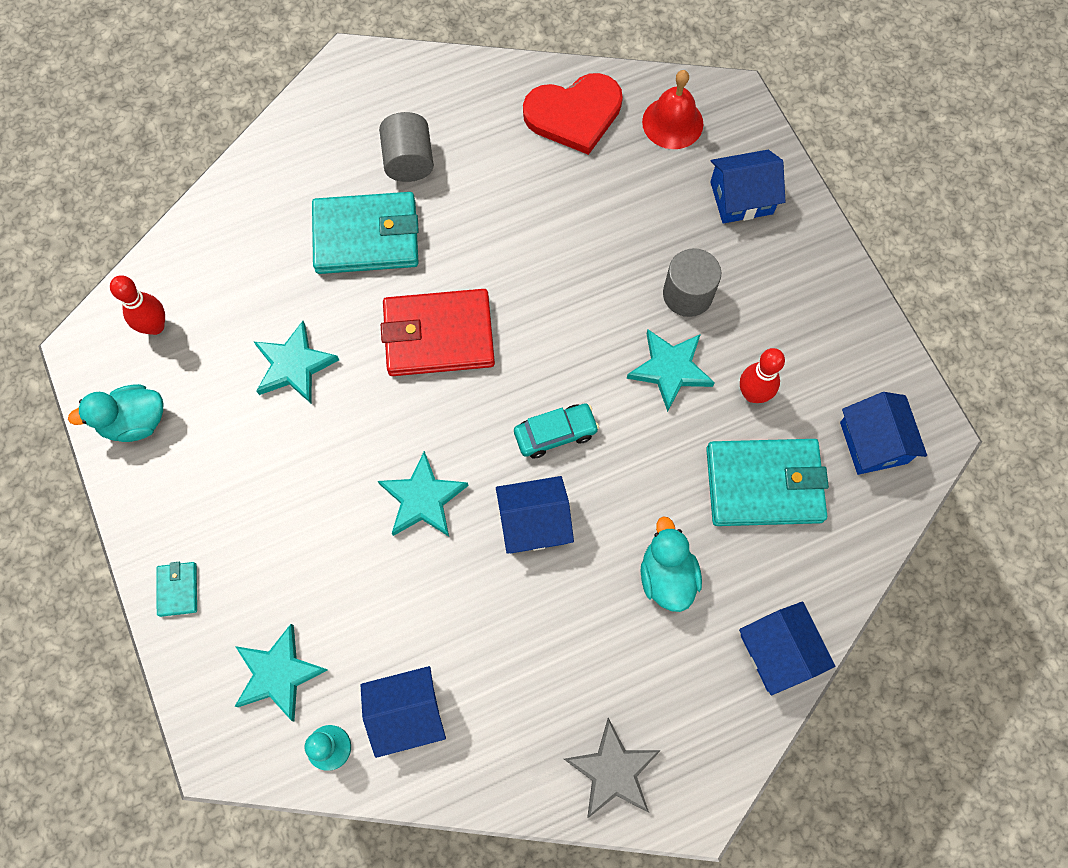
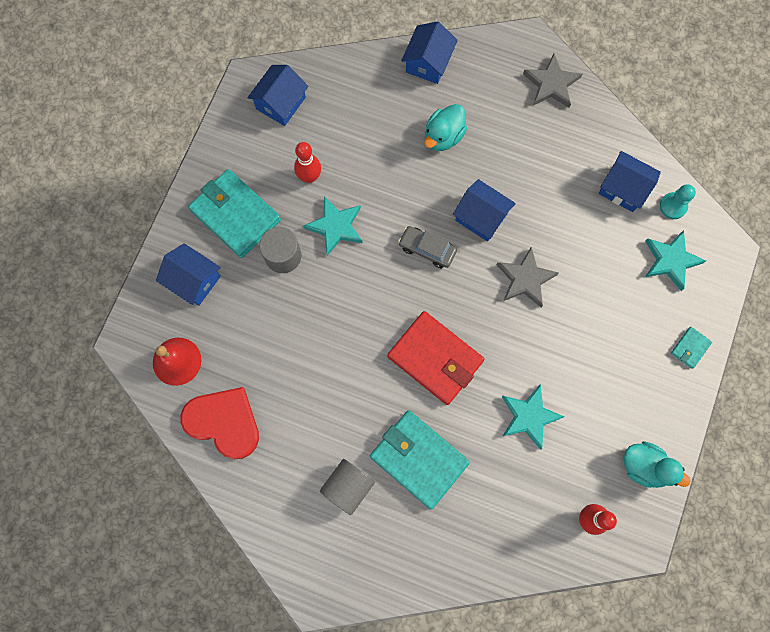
camera: 135 degrees left, 5 degrees up
(423, 499) = (525, 279): turquoise star -> grey star
(555, 433) = (427, 249): turquoise car -> grey car
(764, 484) = (353, 133): turquoise wallet -> turquoise wallet (235, 215)

